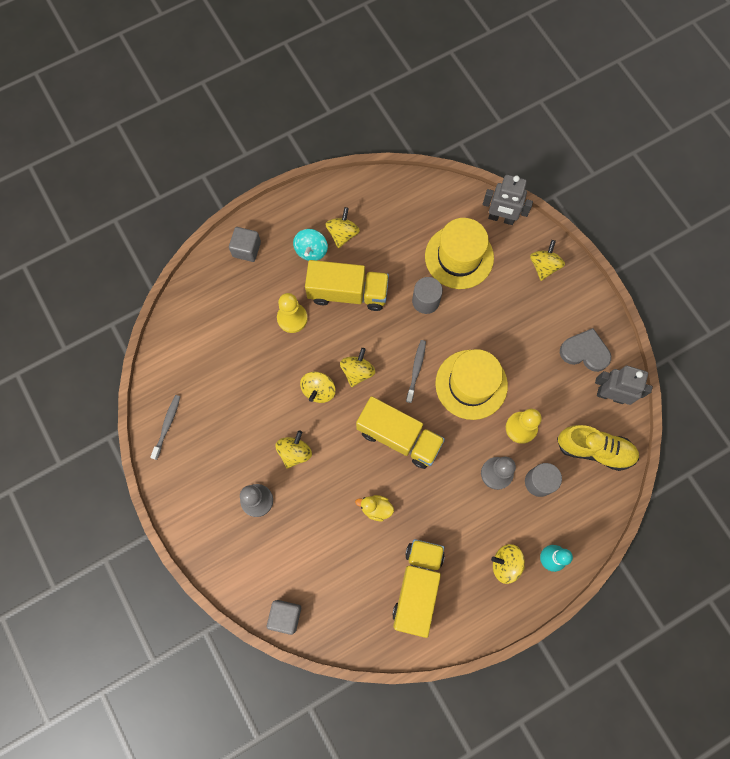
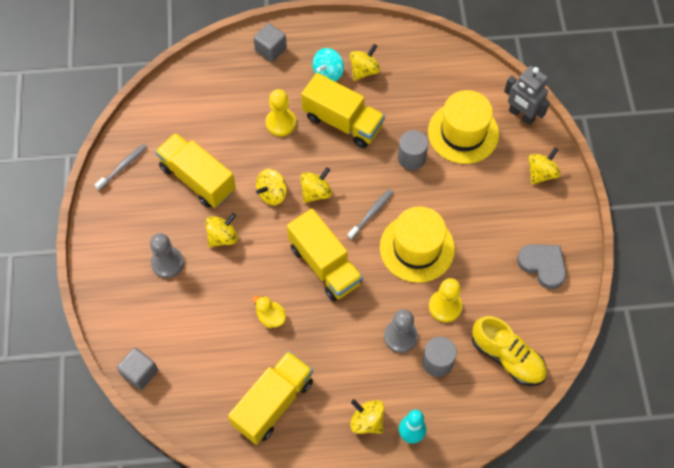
camera: 25 degrees right, 10 degrees down
(243, 407) = (197, 179): none -> yellow truck
(610, 395) = (548, 315): grey robot -> none

